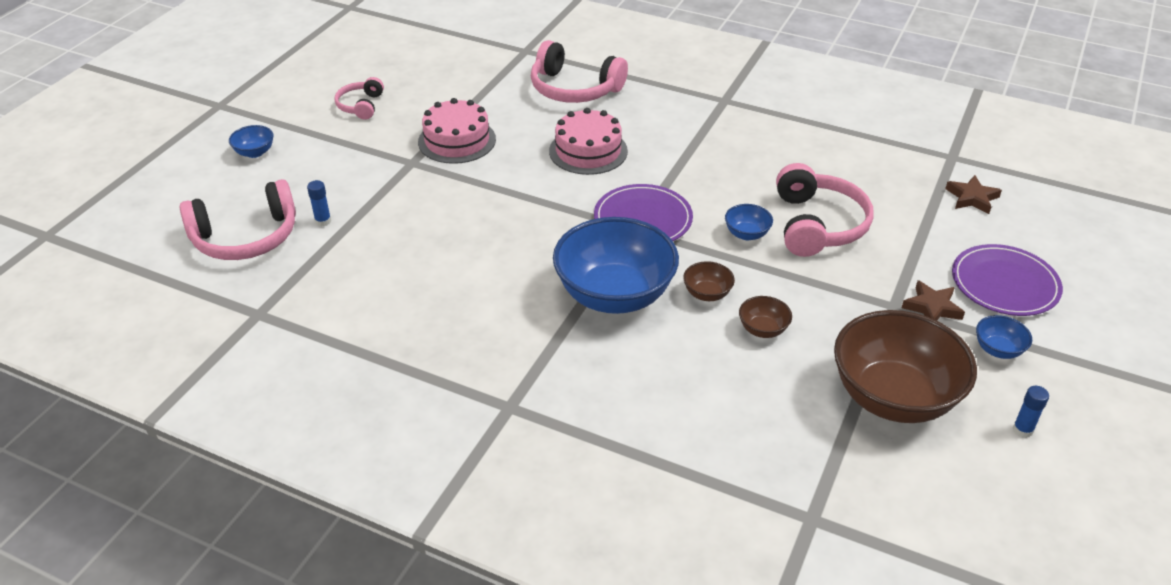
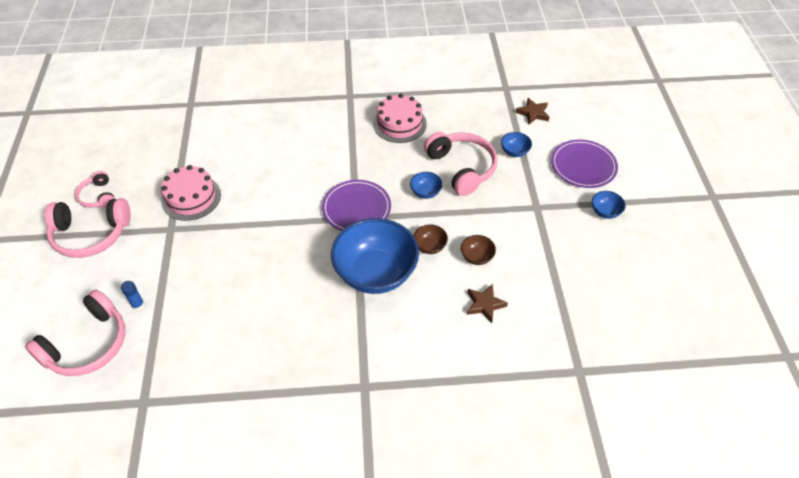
camera: 30 degrees left, 10 degrees up
(255, 152) = (42, 270): blue bowl -> blue bowl (514, 152)
(574, 88) = (245, 123): pink headphones -> pink headphones (91, 234)
(588, 151) = (287, 170): pink cake -> pink cake (399, 123)
(893, 397) = (572, 269): brown bowl -> none
(932, 307) = (556, 199): brown star -> brown star (485, 304)
(1022, 430) = (646, 258): blue glue stick -> none

